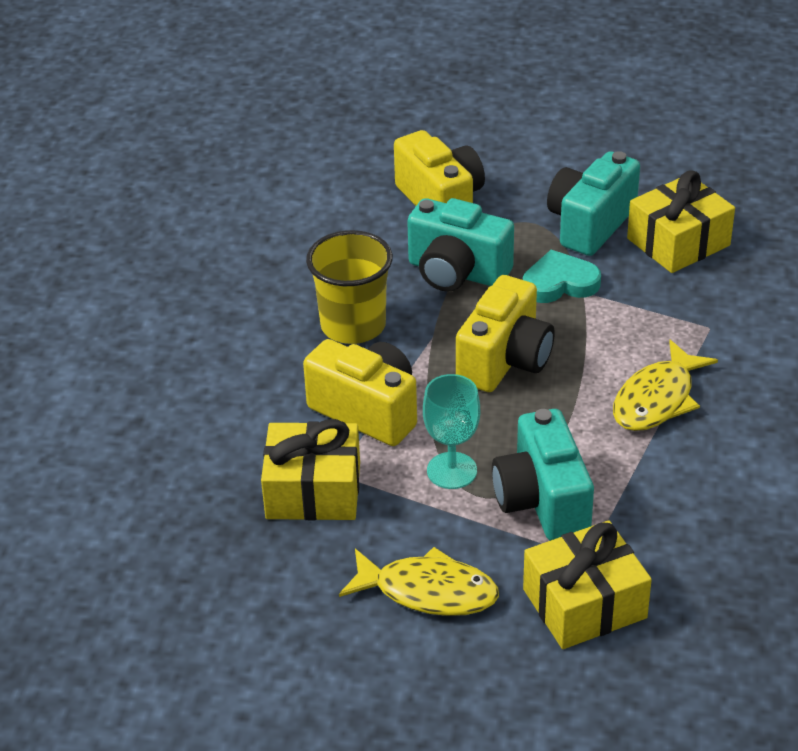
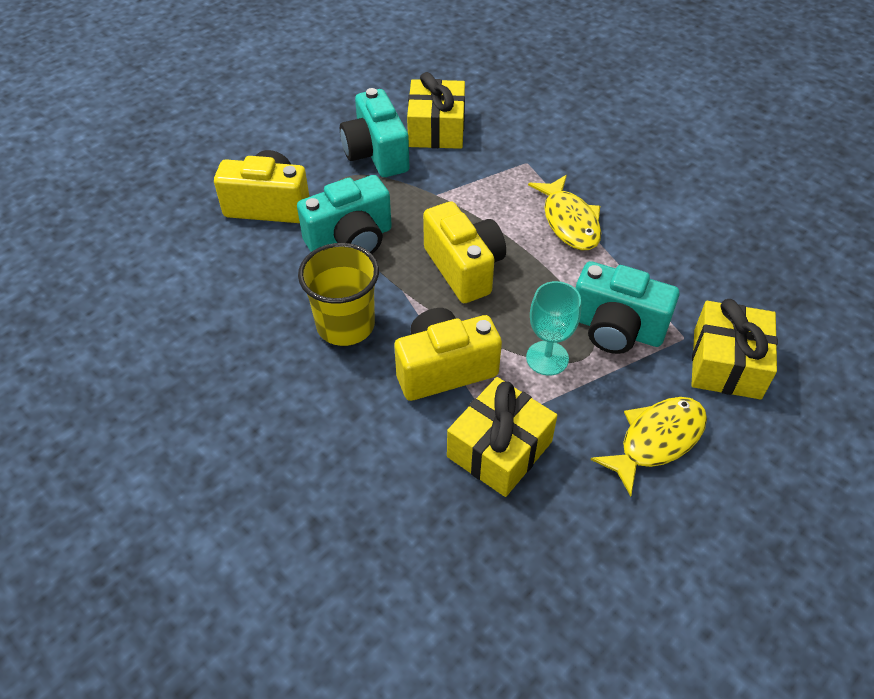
camera: 55 degrees left, 10 degrees up
(560, 283) = (416, 199): turquoise heart -> none

